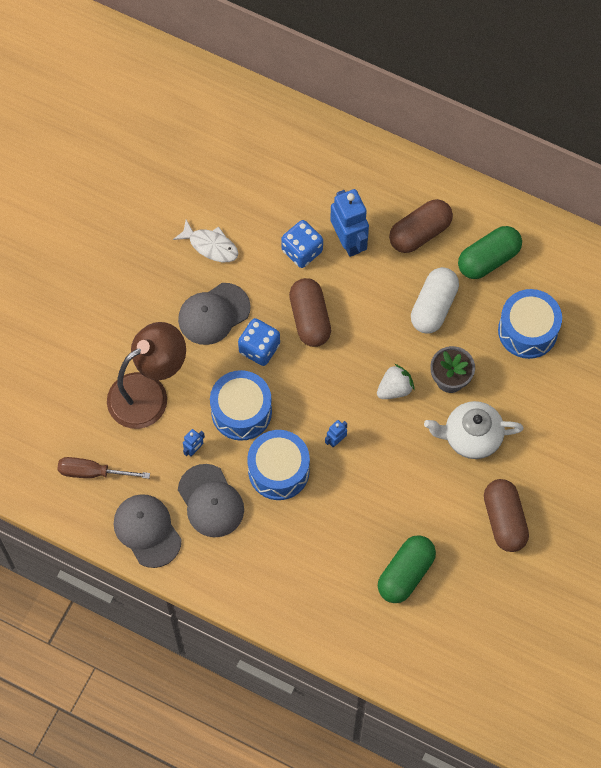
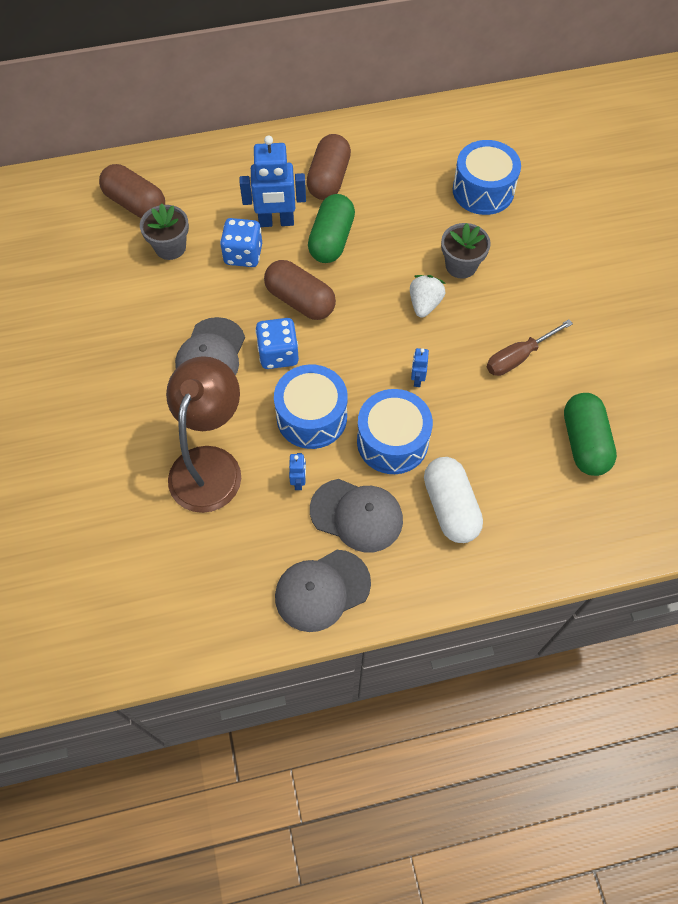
camera: 40 degrees left, 5 degrees down
(92, 472) = (218, 577): brown screwdriver -> brown screwdriver (518, 357)
(147, 531) = (322, 590): grey cap -> grey cap turned 45 degrees counterclockwise
(210, 245) = (157, 303): white fish -> none
(256, 206) = (170, 247): none -> grey flower pot
(349, 241) = (276, 222): blue robot -> blue robot turned 150 degrees clockwise
(433, 307) = (393, 223): white capsule -> white capsule (450, 507)
(471, 437) = (522, 296): white teapot -> none
(488, 259) = (401, 162): green capsule -> green capsule (331, 240)
(504, 520) = (614, 339): brown capsule -> brown capsule (136, 204)

